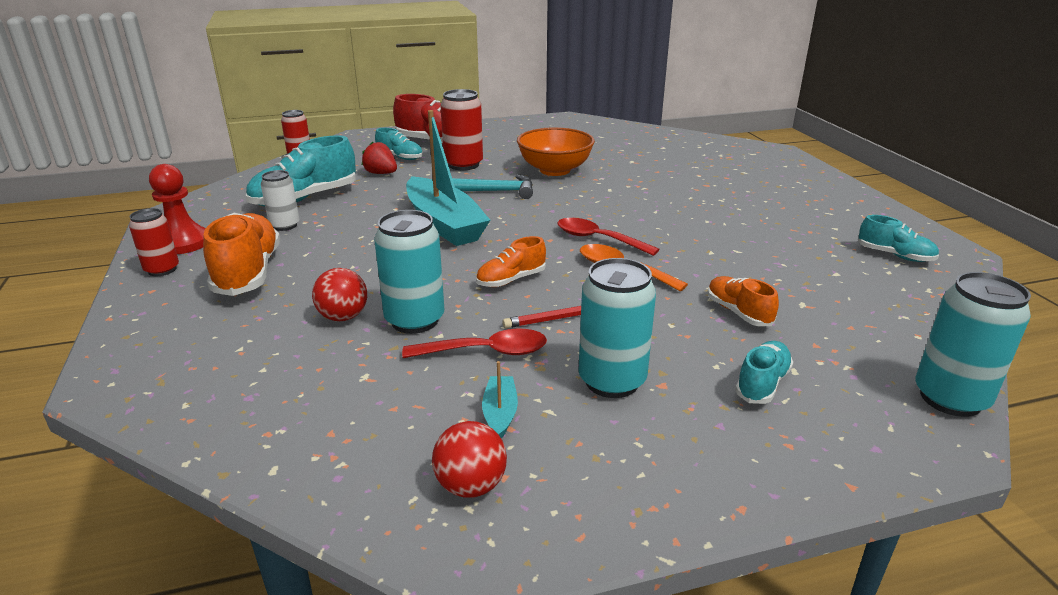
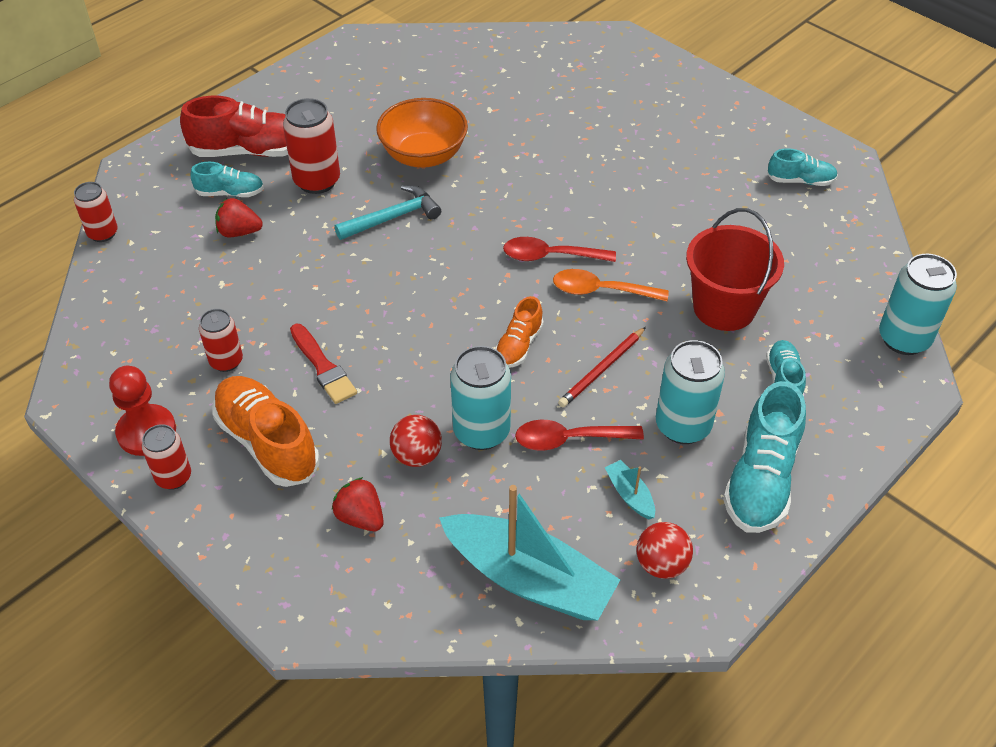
camera: 30 degrees left, 20 degrees up
(248, 338) = (360, 517): none -> red strawberry
(285, 225) = (226, 361): white can -> red can
(305, 199) = (199, 310): turquoise shoe -> turquoise shoe (761, 479)
(344, 247) = (323, 367): none -> red brush
(444, 224) = (389, 291): turquoise boat -> turquoise boat (529, 578)
(486, 352) = (569, 439): red spoon -> red spoon turned 150 degrees counterclockwise
(738, 312) = (724, 307): orange shoe -> red bucket

